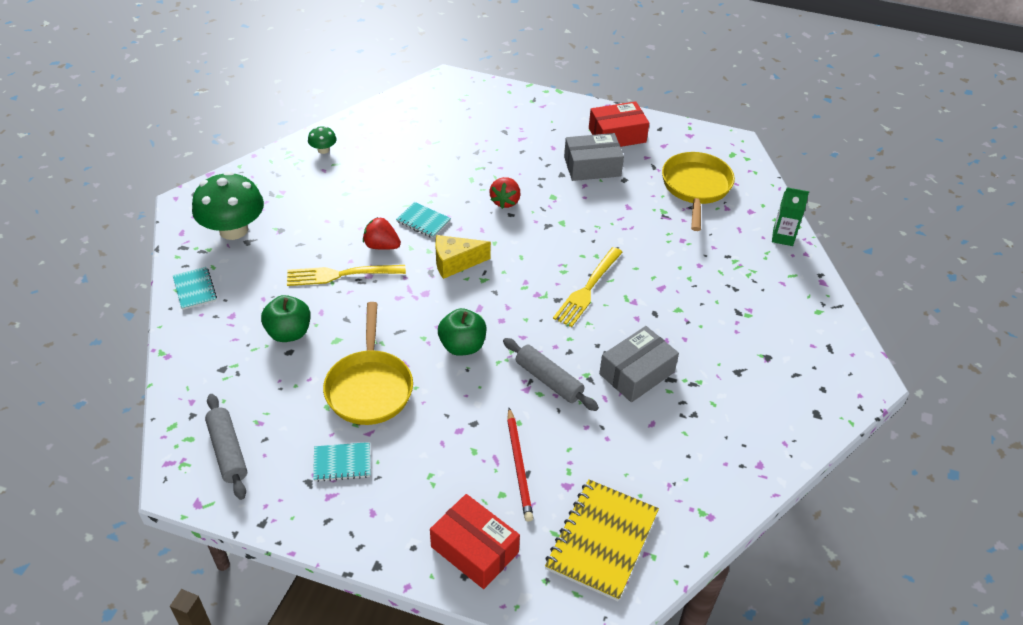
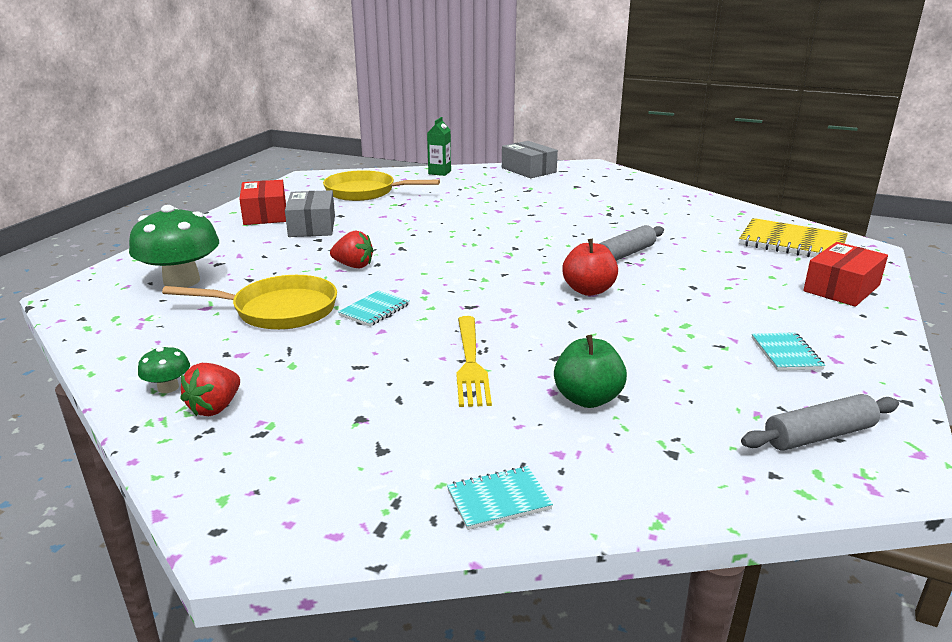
camera: 85 degrees left, 20 degrees down
(233, 230) = (346, 468): green mushroom -> green mushroom (182, 281)
(369, 387) = (666, 340): yellow pan -> yellow pan (279, 310)
(381, 246) = (416, 336): red strawberry -> red strawberry (215, 408)
(455, 263) = (455, 293): yellow cheese -> none
(462, 346) = (588, 290): green apple -> red apple
(519, 466) = (735, 269): red pencil -> none
(588, 289) = (500, 235): yellow fork -> none
(637, 373) = (605, 223): grey box -> grey box (528, 170)

